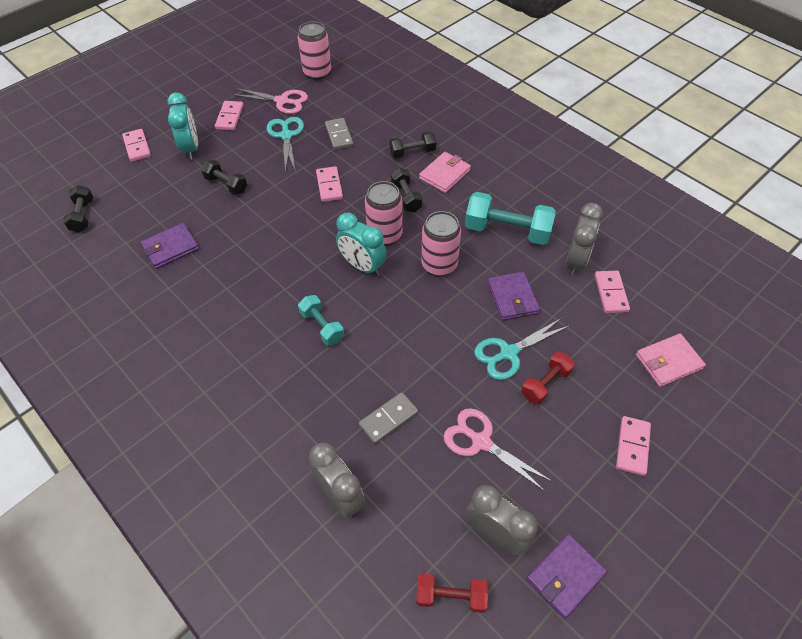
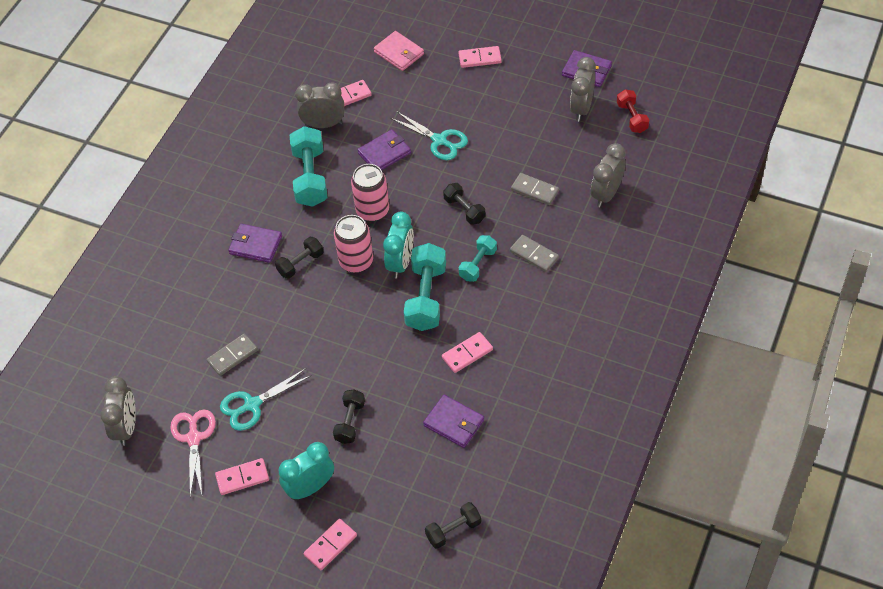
camera: 110 degrees left, 0 degrees up
(302, 381) = (534, 255): none -> grey domino
(311, 272) = (426, 297): none -> turquoise dumbbell
(317, 73) = (126, 427): pink can -> grey clock
(329, 185) = (312, 331): pink domino -> pink domino (467, 353)
(412, 152) = (234, 282): black dumbbell -> black dumbbell (464, 210)
(444, 174) = (255, 245): pink wallet -> purple wallet
(481, 442) = (522, 134): pink scissors -> none
(545, 383) = (455, 113): red dumbbell -> none

